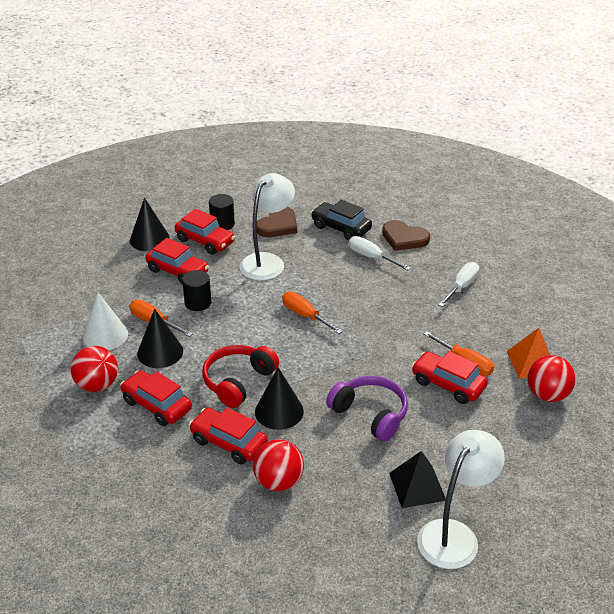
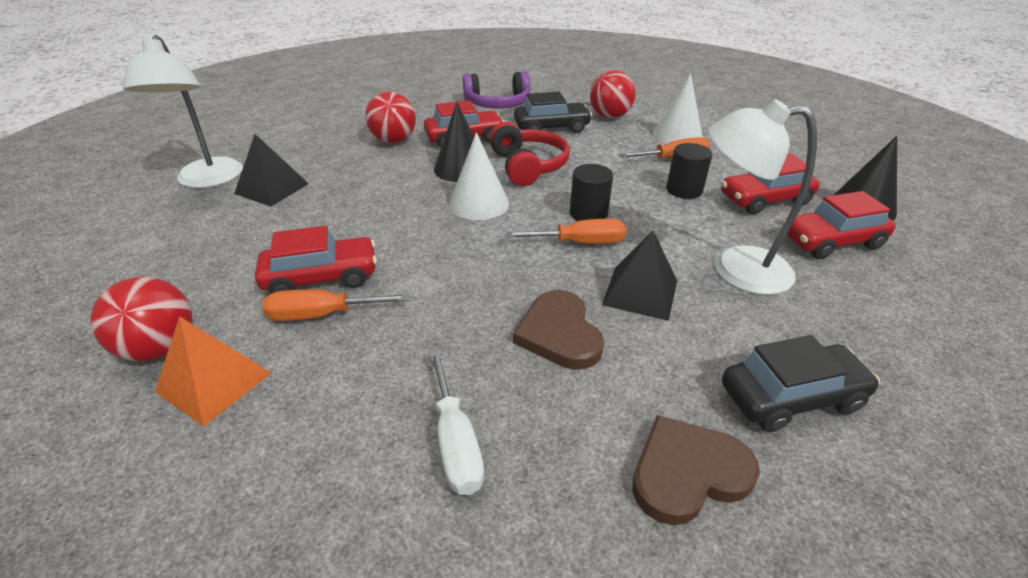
camera: 130 degrees right, 0 degrees up
(157, 405) = (551, 128): red car -> black car
(160, 352) = (621, 148): black cone -> none
(222, 224) = (878, 273): black cylinder -> black cylinder (588, 213)
(267, 261) = (735, 268): white lamp -> white lamp turned 120 degrees clockwise
(278, 225) = (845, 325): brown heart -> brown heart (559, 333)
(312, 374) = (479, 203): none -> white cone
(322, 281) = (640, 292): none -> black pyramid
(370, 414) = (378, 207): purple headphones -> purple headphones (497, 104)
(371, 257) = (658, 379): white screwdriver -> none

